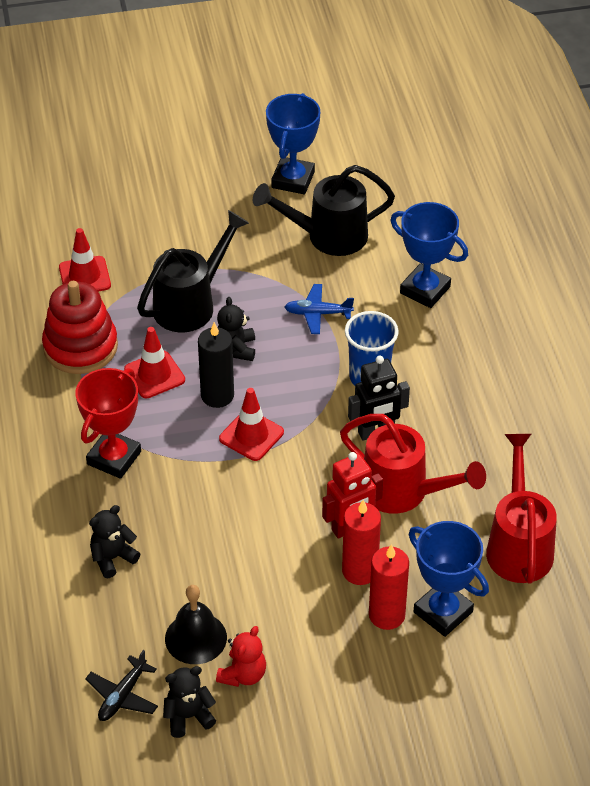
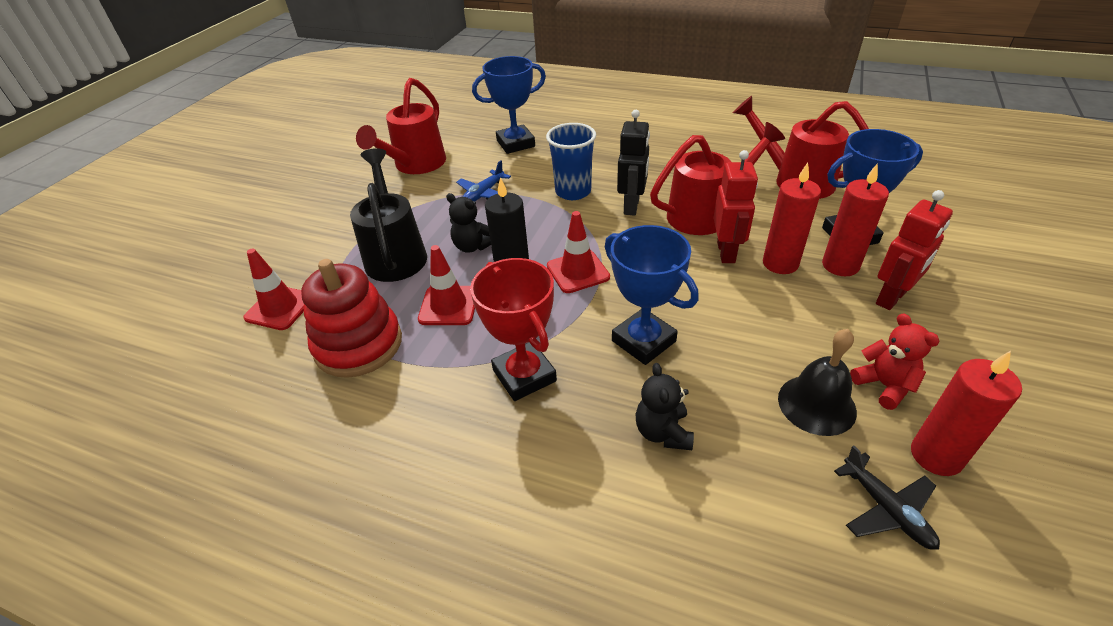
camera: 55 degrees left, 5 degrees down
(188, 716) = (936, 455): black teddy bear -> red candle
(293, 180) = (342, 162): blue trophy -> blue trophy (643, 341)
(328, 236) = (416, 165): black watering can -> red watering can
(361, 661) = (891, 298): none -> red robot

